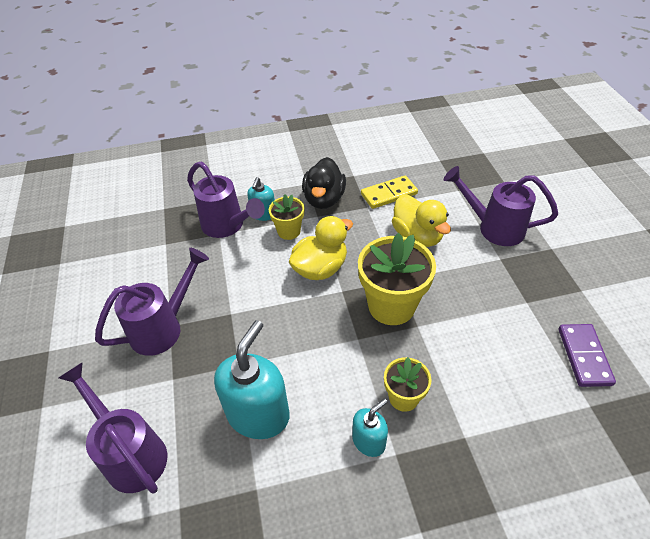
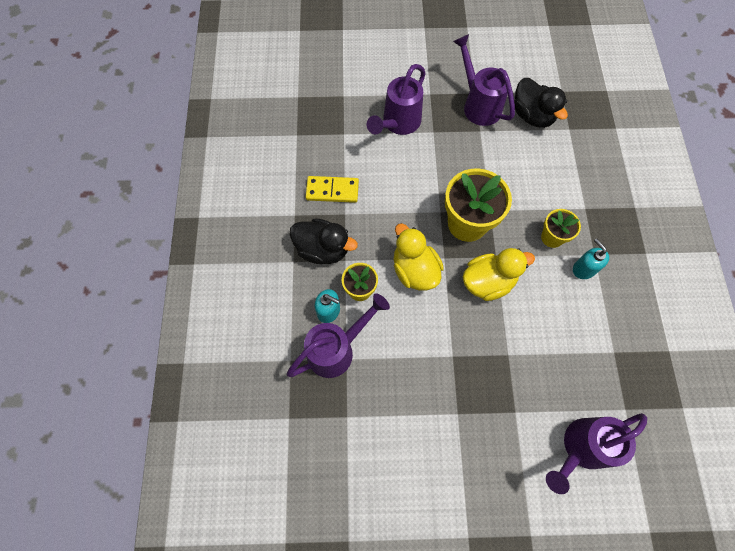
camera: 80 degrees left, 20 degrees up
(164, 327) = (458, 419): purple watering can -> purple watering can (478, 104)
(258, 414) = (555, 343): turquoise soap dispenser -> none
(389, 194) = (332, 191): yellow domino -> yellow domino turned 75 degrees counterclockwise
(417, 236) = (394, 183): yellow duck -> yellow duck (488, 282)
(584, 356) = (532, 116): purple domino -> black duck

